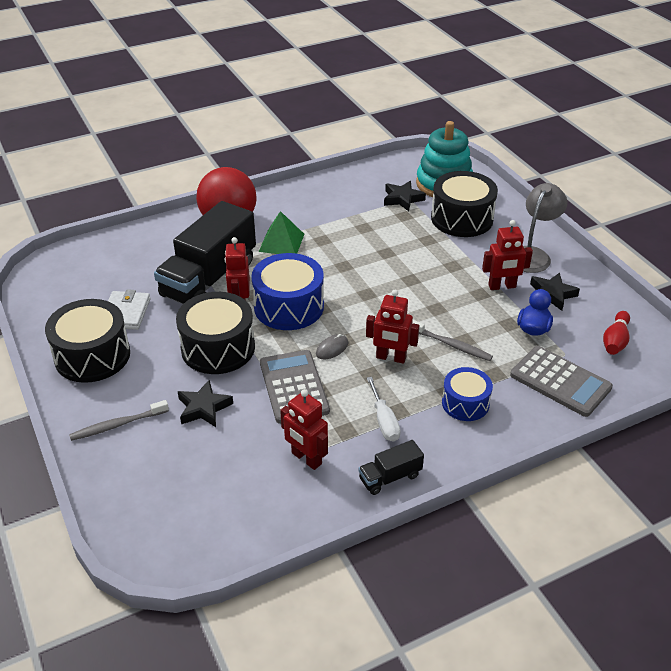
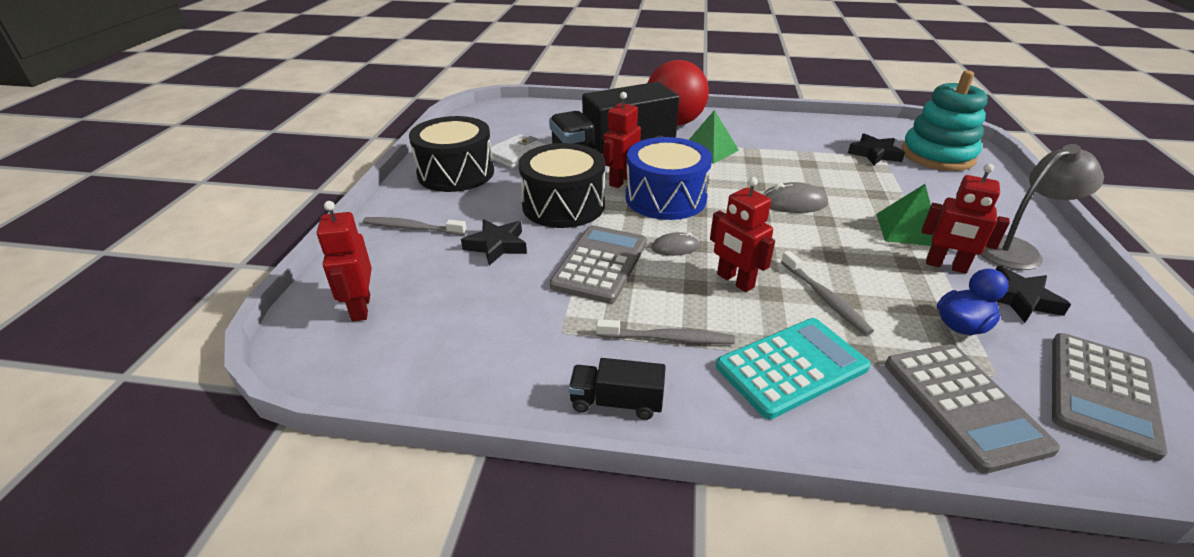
camera: 35 degrees right, 5 degrees down
(306, 458) = (542, 334): red robot -> red robot (360, 308)
(380, 272) = (793, 203): none -> grey mouse
(384, 421) = (667, 338): white screwdriver -> grey toothbrush
(462, 218) = (937, 189): black drum -> none
(464, 265) = (907, 229): none -> green pyramid
(465, 403) = (791, 367): blue drum -> turquoise calculator
(615, 341) = (1101, 393): red bowling pin -> grey calculator

